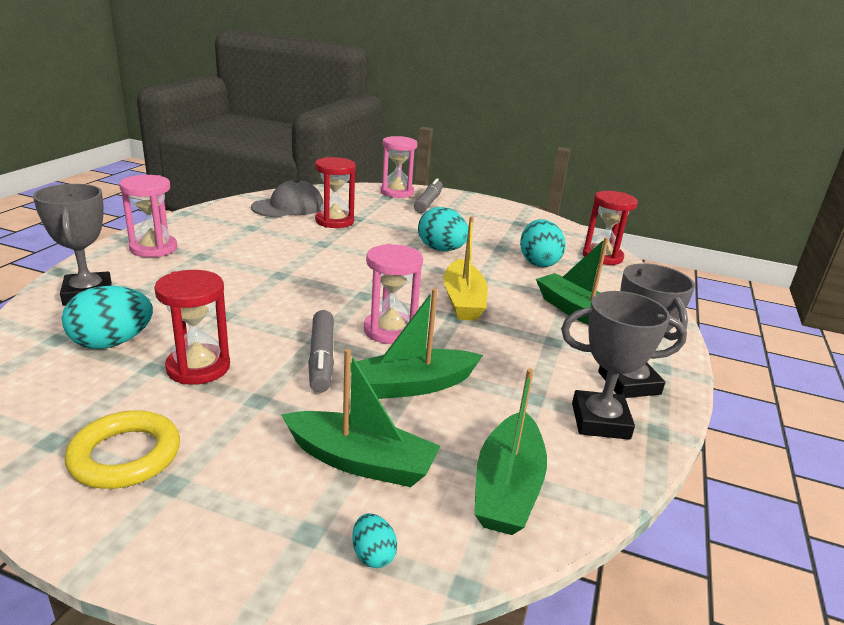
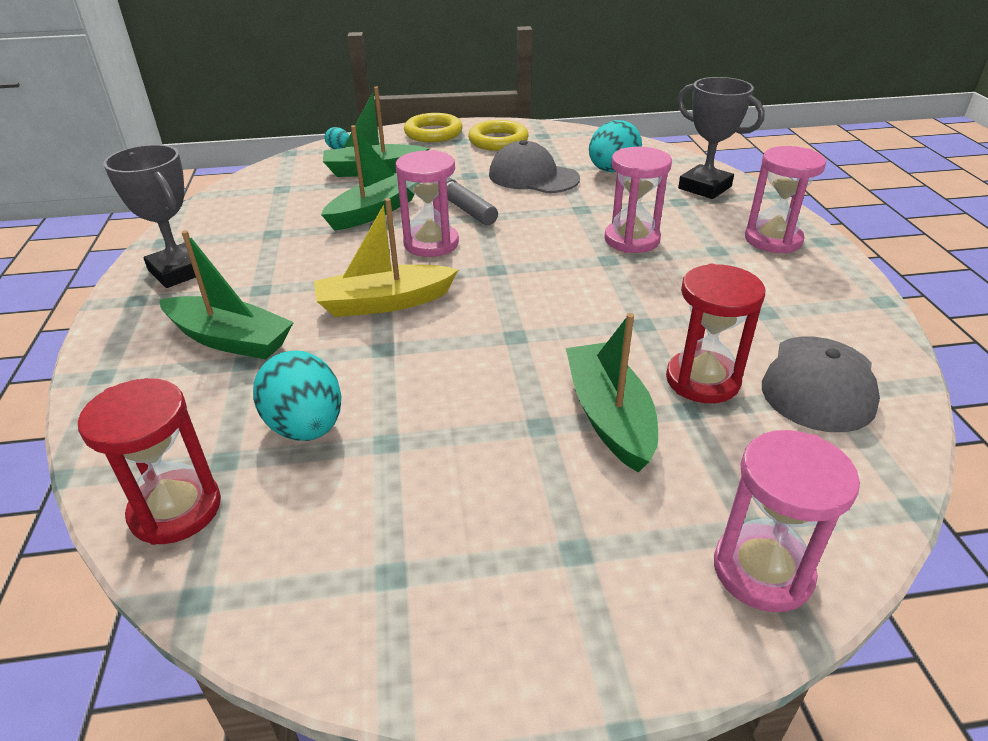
camera: 155 degrees right, 10 degrees up
(179, 531) = (433, 133): none -> yellow ring
(198, 367) = (533, 177): red hourglass -> grey cap
(238, 279) = (632, 240): none -> pink hourglass
(428, 202) = (648, 558): grey marker -> none
(441, 250) = (479, 386): turquoise egg -> none
(463, 300) = (384, 303): yellow boat -> yellow boat turned 75 degrees counterclockwise
(507, 487) = (278, 184): green boat -> green boat (609, 416)
(600, 421) = (213, 234): grey trophy -> none

